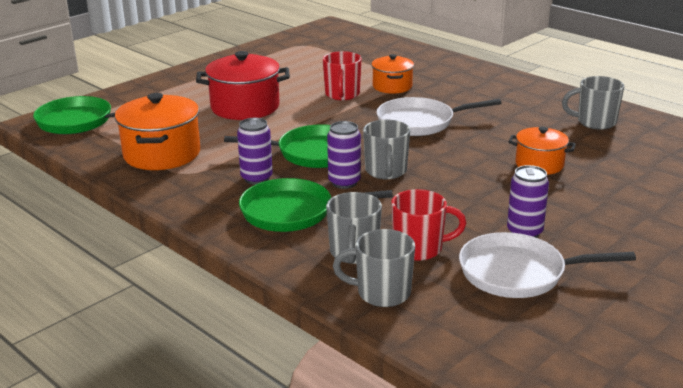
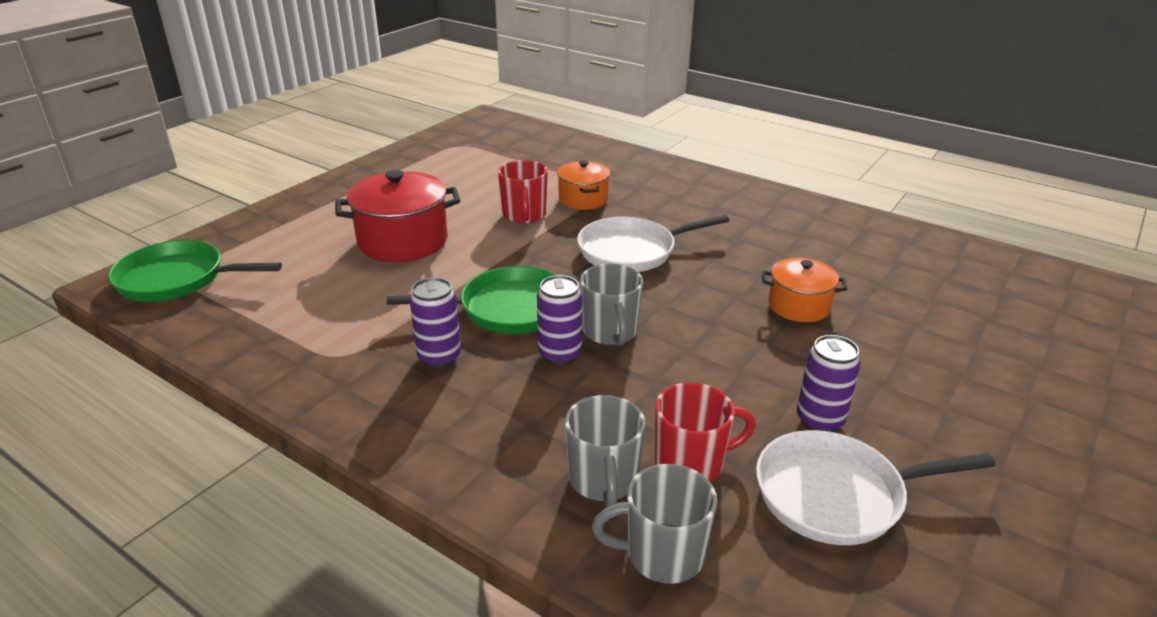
camera: 10 degrees left, 5 degrees up
(162, 154) = (300, 326): orange pot -> none
(293, 212) = (501, 413): green pan -> none
(595, 122) = (840, 238): grey mug -> none

